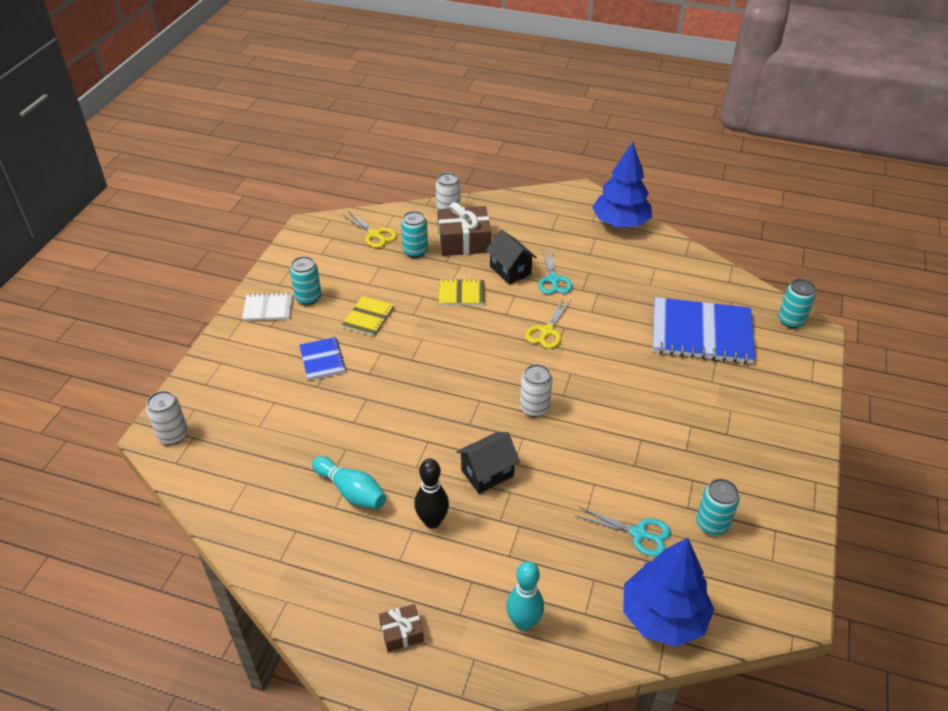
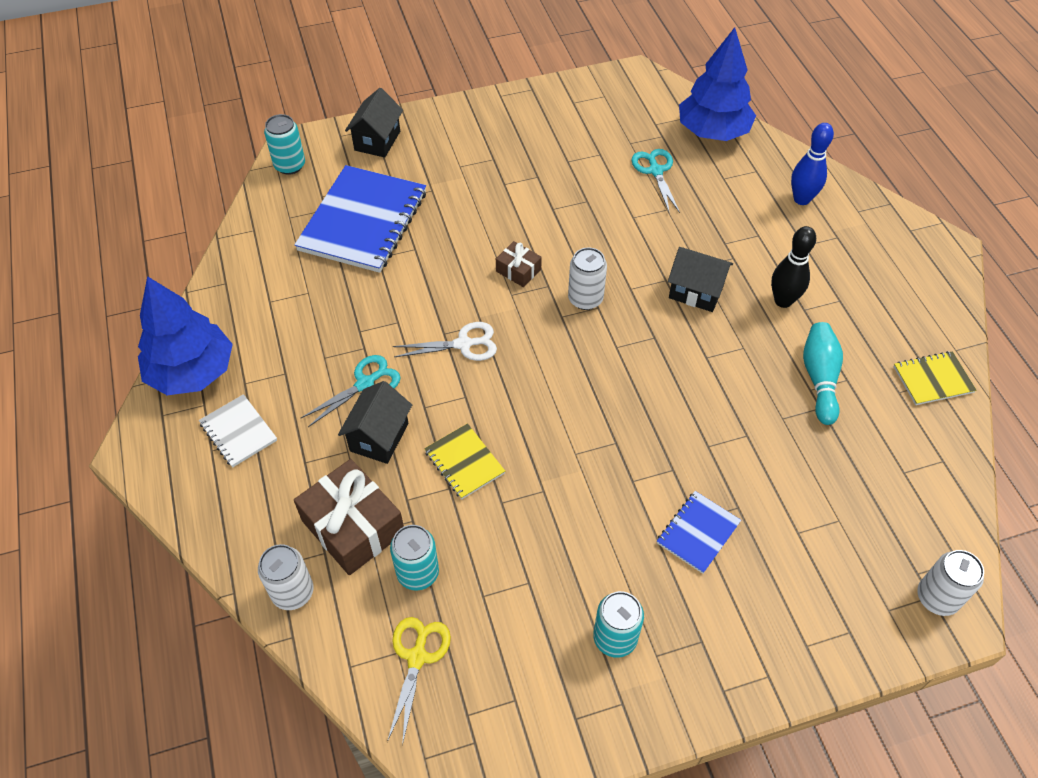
camera: 125 degrees left, 10 degrees up
(268, 308) = (676, 674): white notebook -> white notebook (238, 432)
(368, 317) = (589, 536): yellow notebook -> yellow notebook (933, 379)
(401, 632) = (890, 261): brown gift -> brown gift (518, 270)
(523, 622) = (801, 199): turquoise bowling pin -> blue bowling pin
(547, 331) = (463, 344): yellow scissors -> white scissors
(701, 333) = (363, 221): blue notebook -> blue notebook turned 45 degrees clockwise
(712, 523) = (602, 136): turquoise can -> none
(794, 376) = (377, 141): none -> black house

